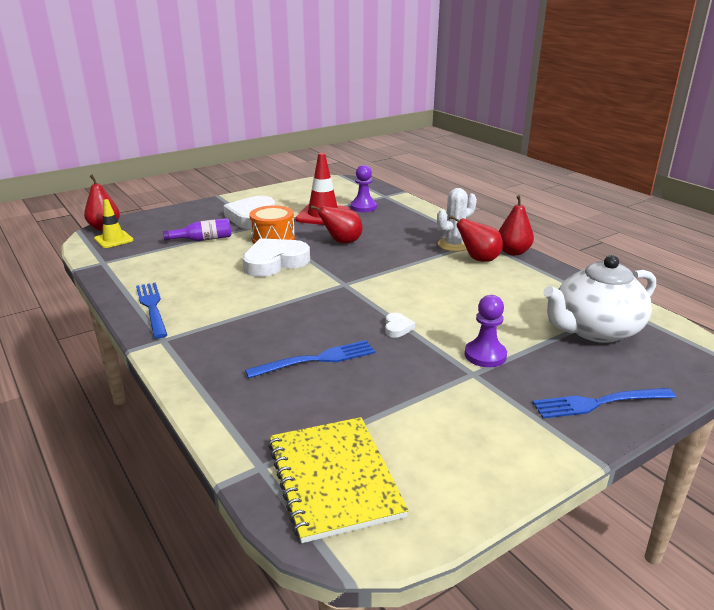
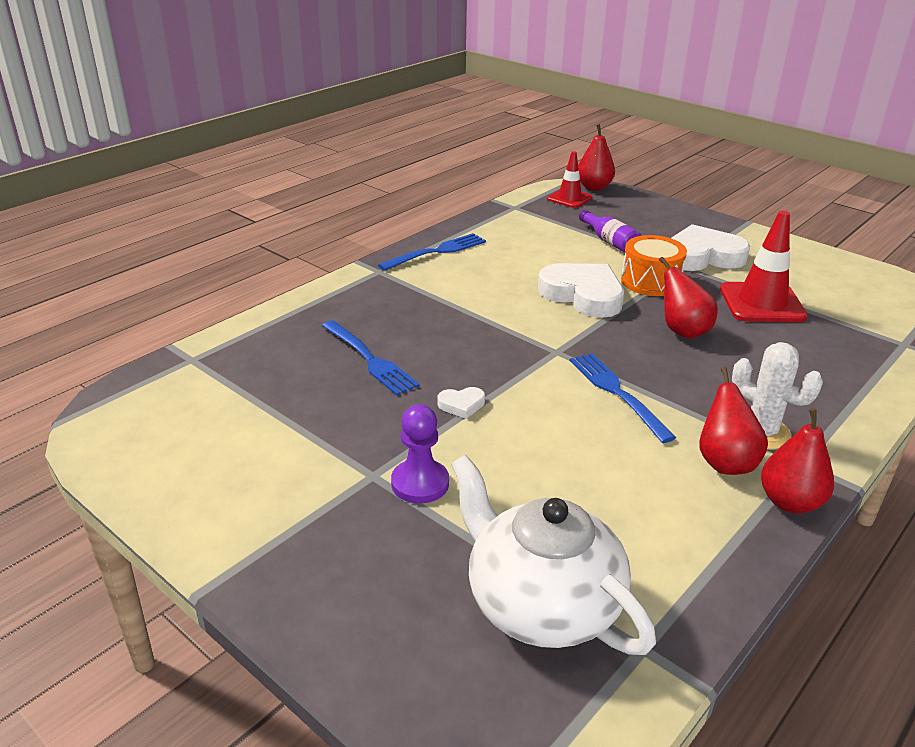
camera: 75 degrees right, 5 degrees up
(113, 239) = (569, 198): yellow traffic cone -> red traffic cone
(334, 478) = (175, 399): yellow notebook -> none
(363, 207) = (830, 330): purple pawn -> none
(599, 403) = (328, 596): blue fork -> blue fork (617, 393)

